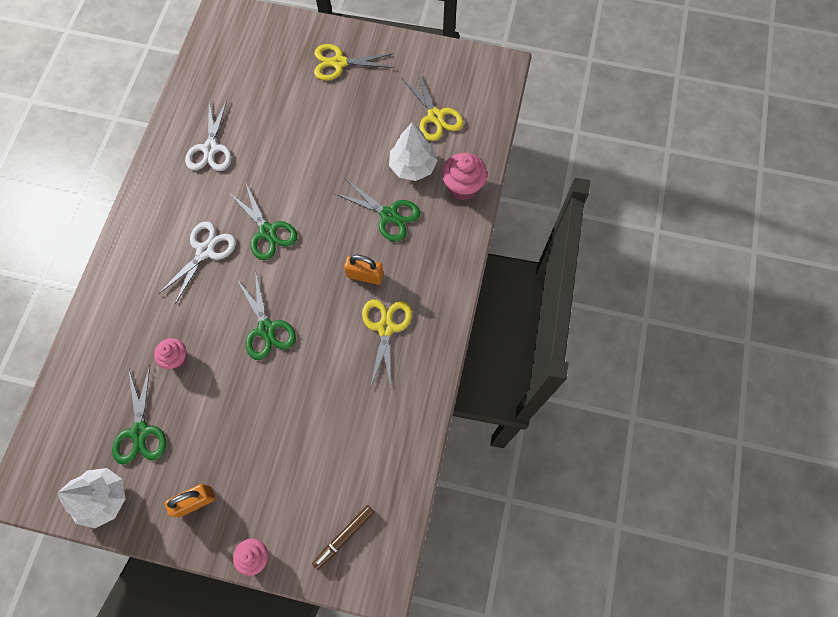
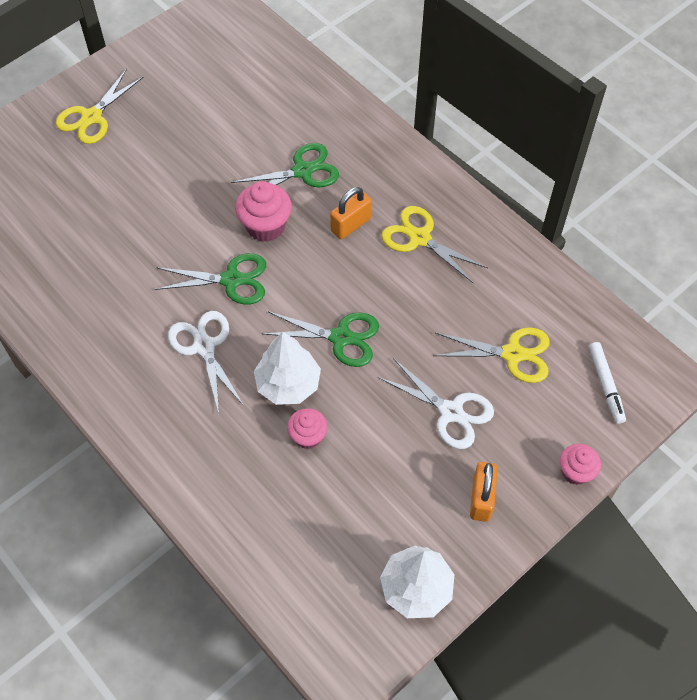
camera: 55 degrees left, 10 degrees down
(140, 432) = (366, 514): green scissors -> none
(210, 149) = (84, 279): white scissors -> white scissors (451, 412)
(344, 537) = (605, 385): brown marker -> white marker
(413, 166) = (267, 124): white tree -> white tree (288, 384)
(435, 116) = (229, 78): yellow scissors -> yellow scissors (512, 354)
(463, 187) = (323, 100): pink cupcake -> pink cupcake (265, 226)

